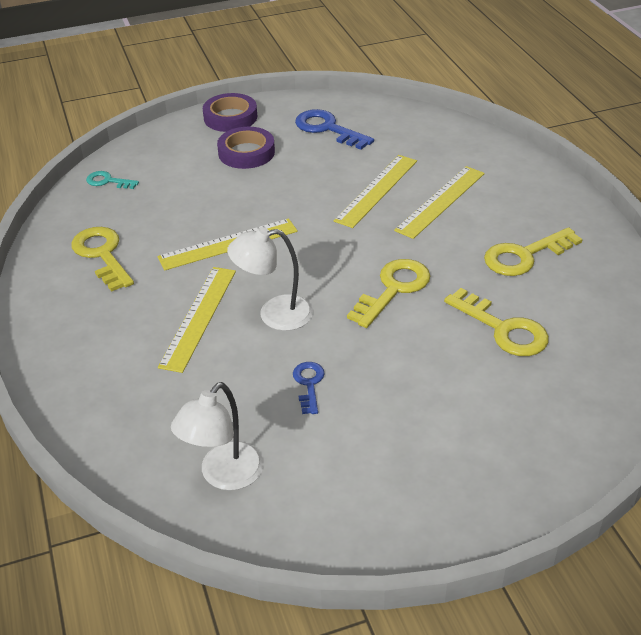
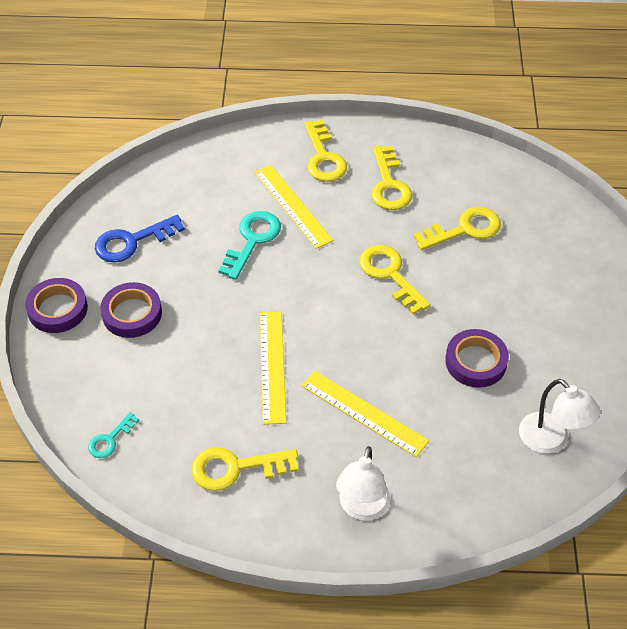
camera: 70 degrees left, 10 degrees up
(274, 314) = (384, 360): white lamp -> white lamp (362, 508)
(309, 384) = (476, 362): blue key -> purple tape
(376, 190) = (252, 240): yellow ruler -> turquoise key
(525, 202) = (323, 157): none -> yellow key

